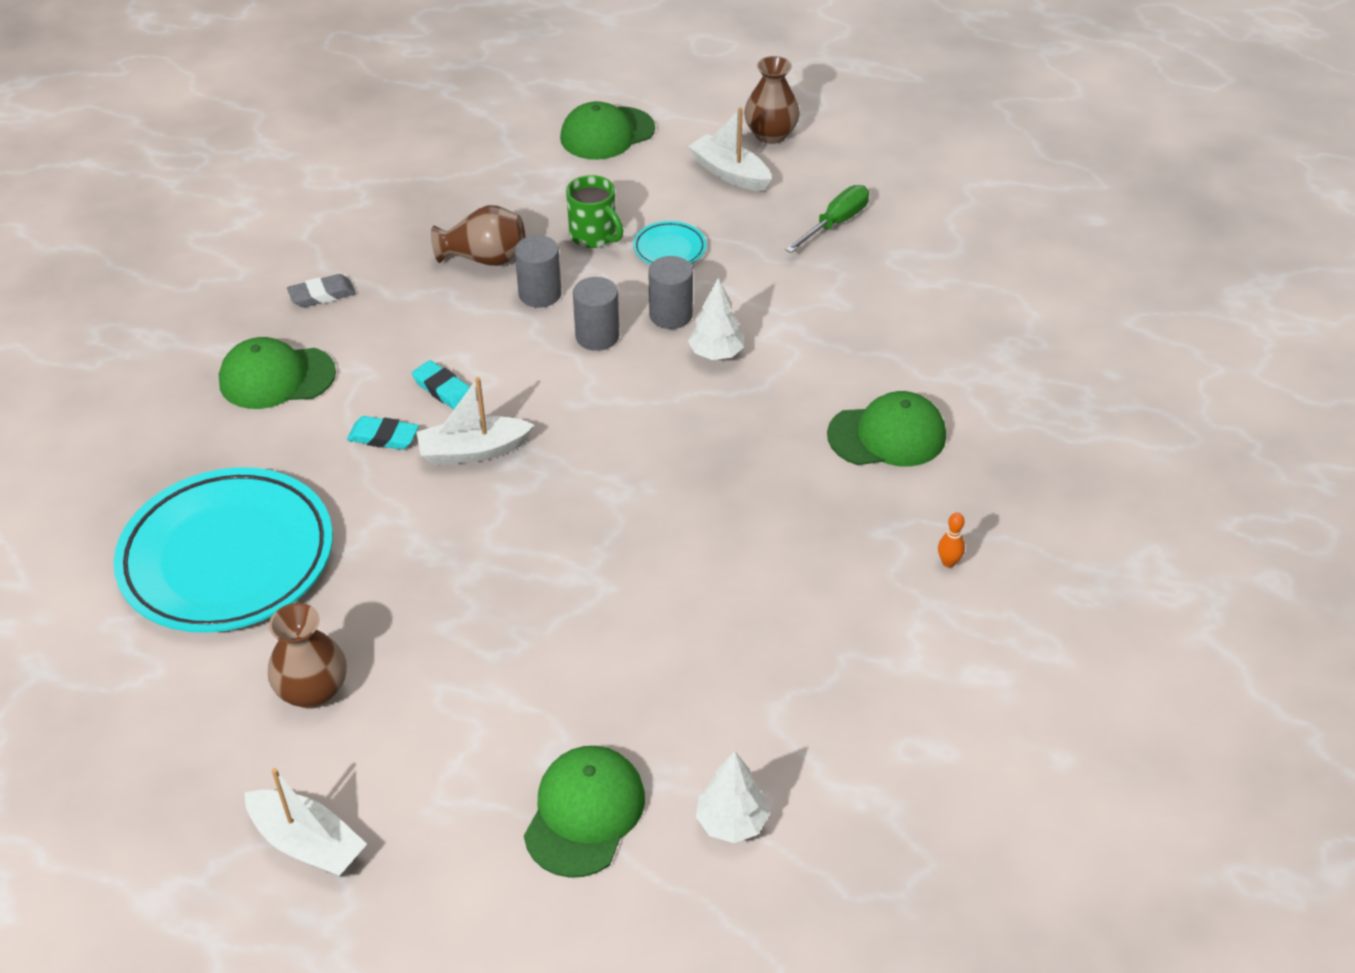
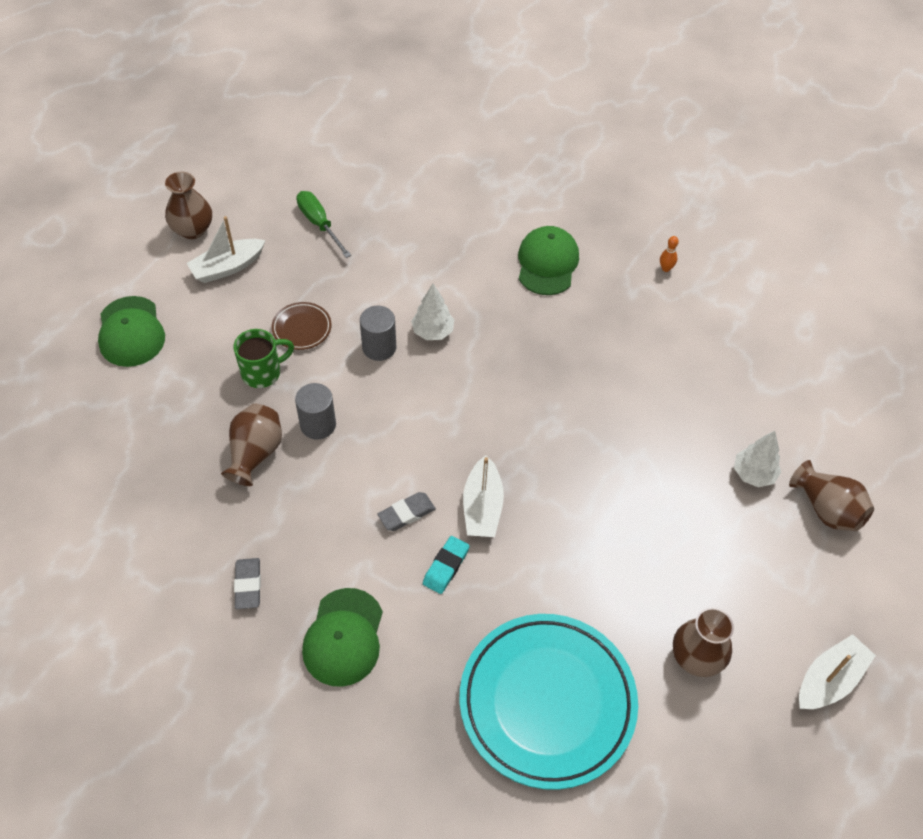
camera: 75 degrees left, 10 degrees up
(444, 390) = (406, 514): turquoise eraser -> grey eraser
(584, 813) = (826, 509): green cap -> brown vase
(597, 336) = (384, 398): grey cylinder -> none
(669, 249) = (302, 328): turquoise plate -> brown plate
(731, 822) = (843, 434): white tree -> white tree (753, 474)

